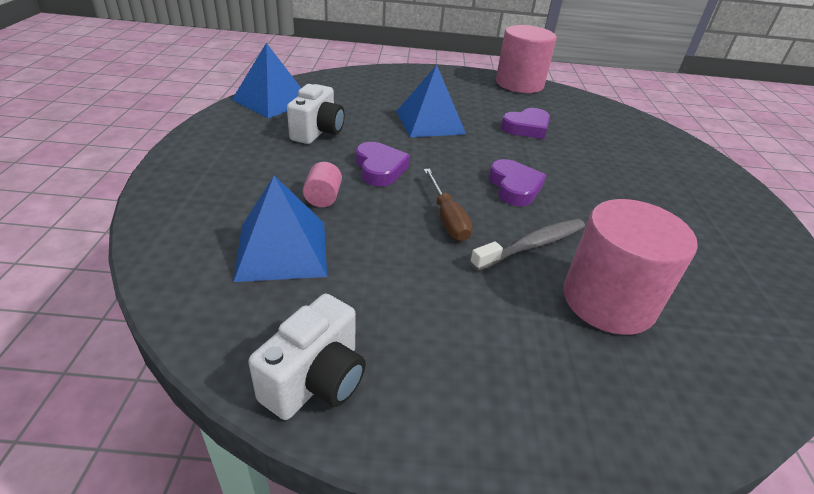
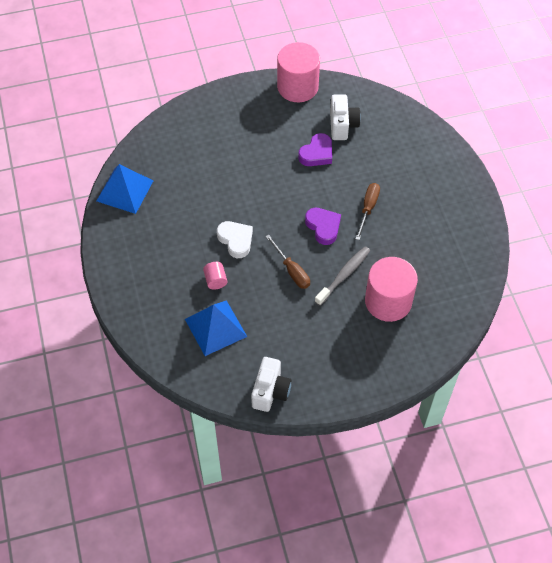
camera: 15 degrees left, 20 degrees up
(318, 132) = (178, 216): white camera -> white camera (342, 125)
(380, 168) = (236, 240): purple heart -> white heart
(430, 122) = (247, 173): blue pyramid -> none
(588, 186) = (368, 208): none -> brown screwdriver

